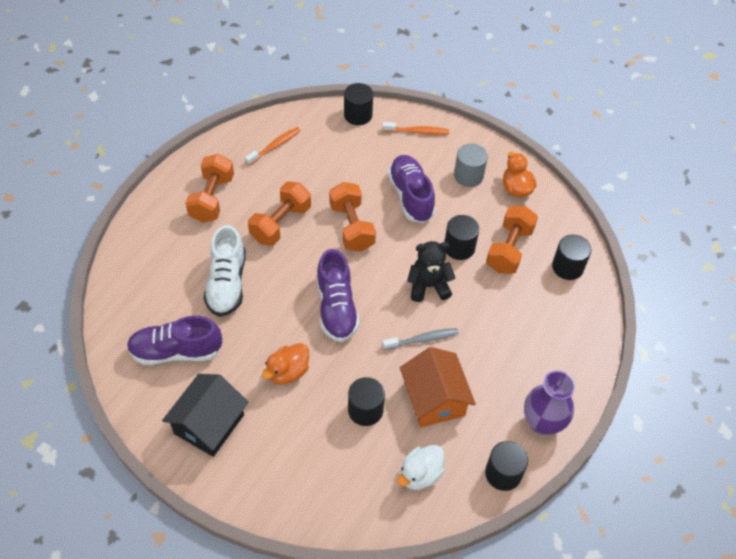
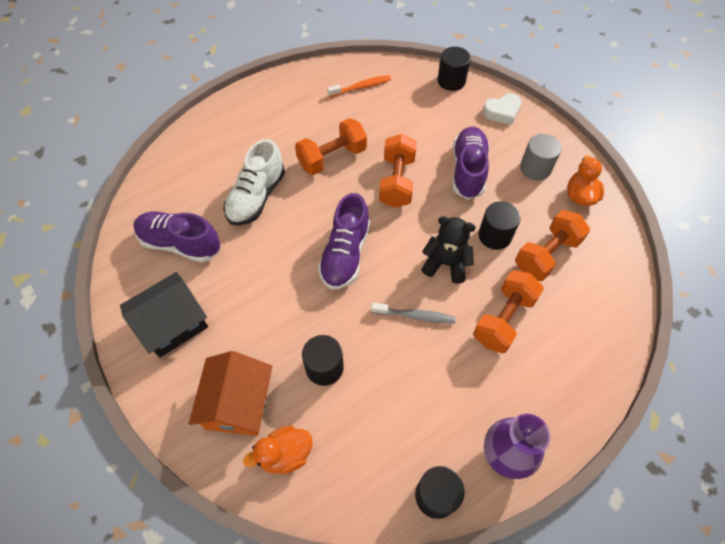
camera: 25 degrees right, 5 degrees up
(212, 198) = (282, 116): orange dumbbell -> orange dumbbell (503, 319)
(288, 372) = (269, 300): orange duck -> orange duck (285, 454)
(417, 132) = (502, 112): orange toothbrush -> white heart
(420, 474) = (347, 459): white duck -> none
(434, 399) = (399, 383): orange house -> orange house (238, 403)
(567, 267) = (603, 294): black cylinder -> none

